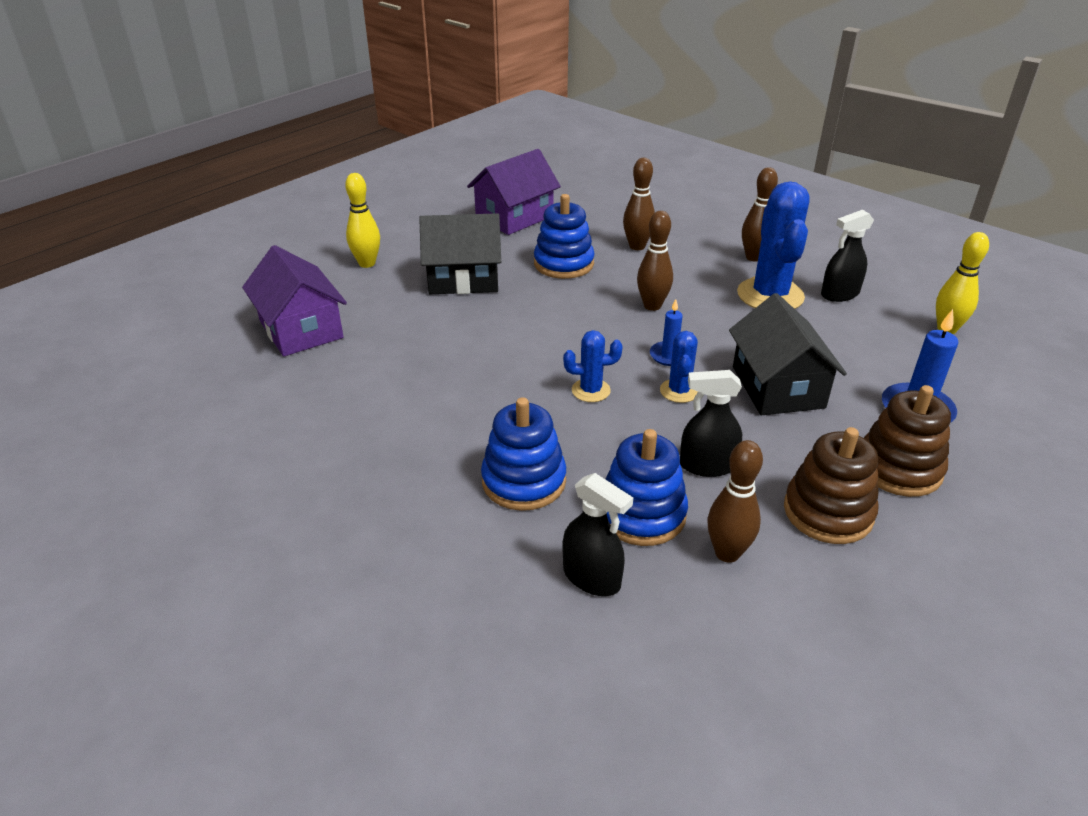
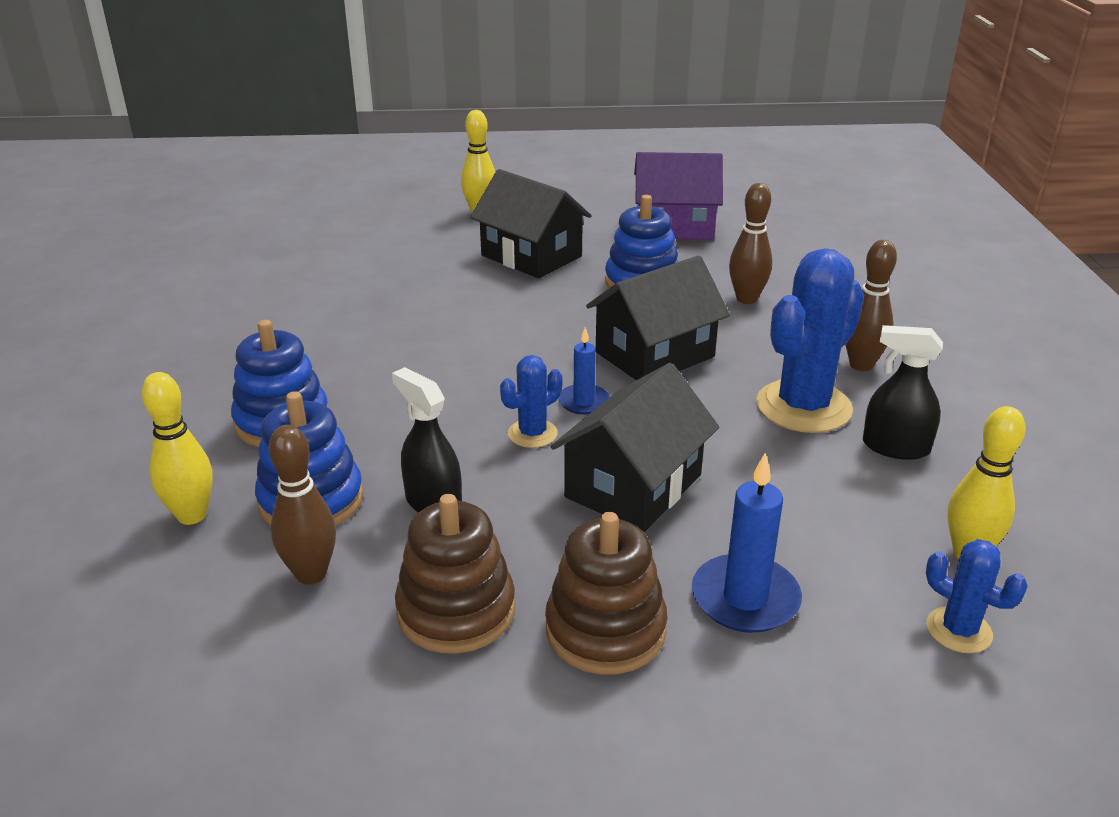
camera: 45 degrees right, 5 degrees down
(301, 329) = (347, 238): purple house -> none
(591, 390) = (460, 390): blue cactus -> blue cactus (959, 630)
(592, 578) = (192, 515): black spray bottle -> yellow bowling pin
(652, 306) = (654, 354): brown bowling pin -> black house

